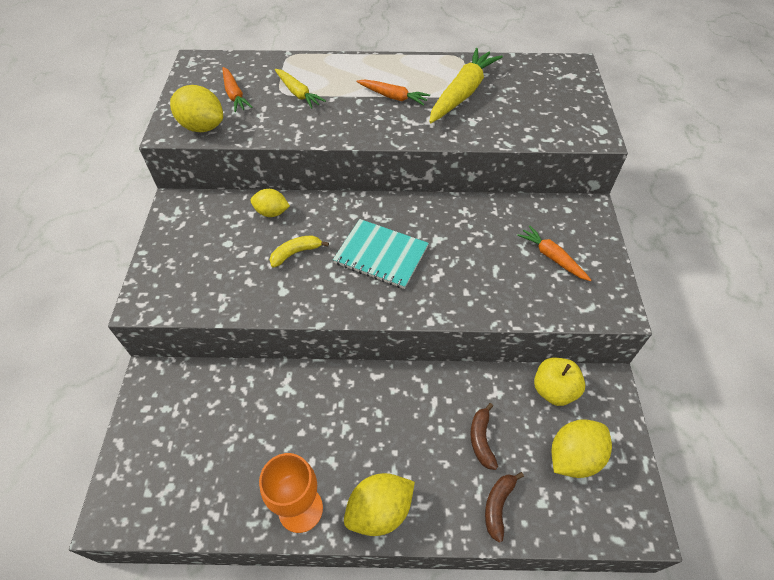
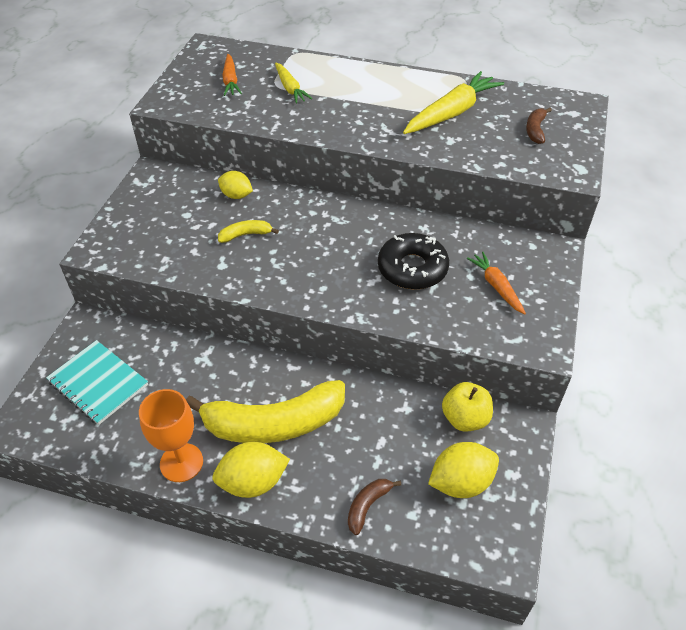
camera: 15 degrees right, 5 degrees down
(202, 127) = (191, 104): yellow lemon -> none
(378, 441) = (274, 423): none -> yellow banana
(381, 255) = (325, 252): turquoise notebook -> turquoise notebook (98, 383)
(393, 97) = (380, 105): orange carrot -> none
(469, 255) = (412, 268): none -> black donut
(481, 439) = (373, 445): brown banana -> brown banana (535, 130)

